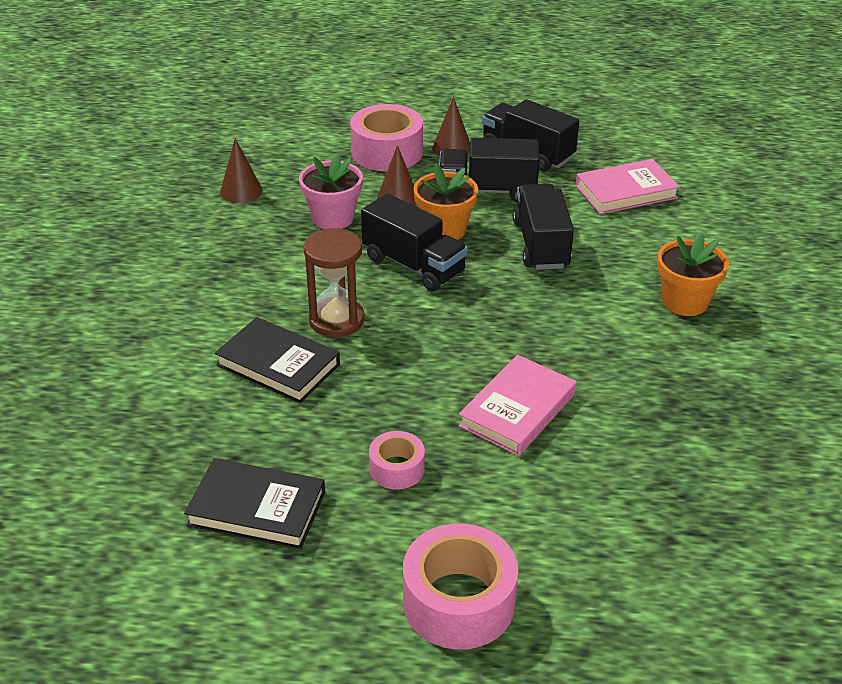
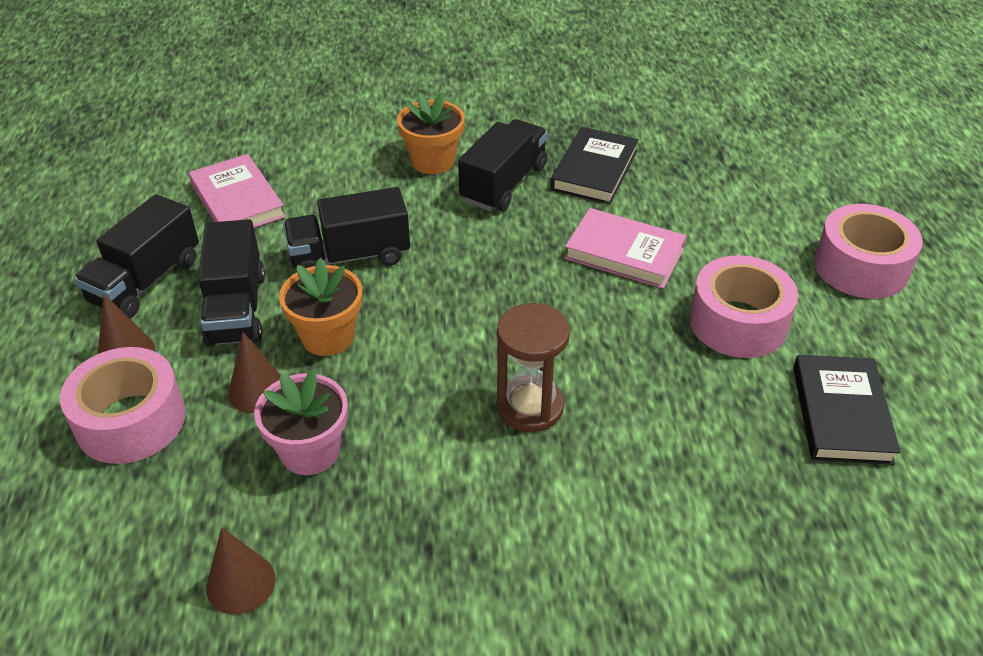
camera: 100 degrees left, 5 degrees up
(278, 365) = (626, 444): black book -> black book (594, 170)
(397, 469) = (738, 322): pink tape -> pink tape, size x1.82
(413, 265) = (407, 354): black truck -> black truck (504, 184)

